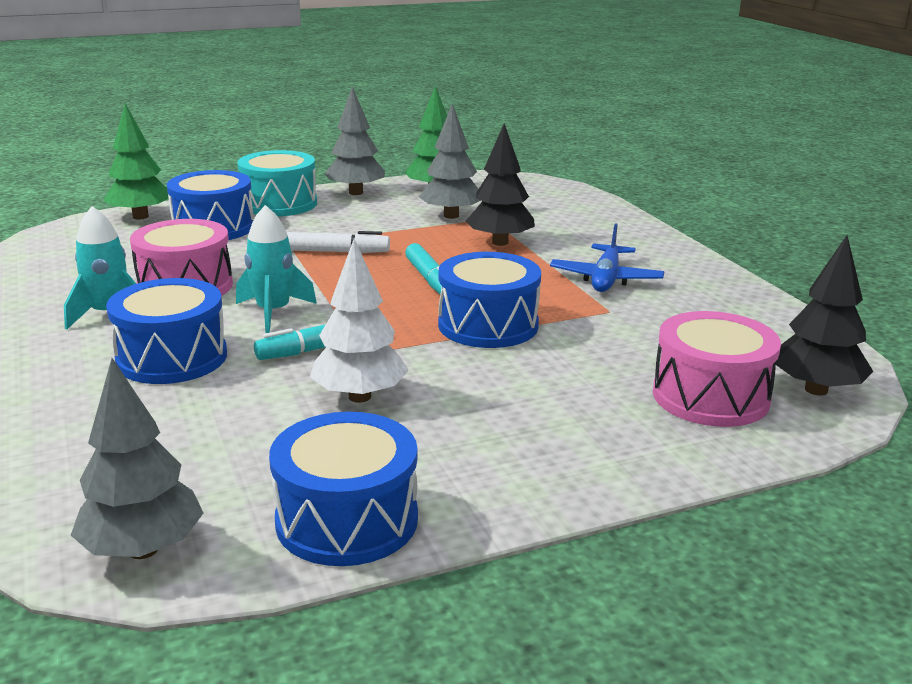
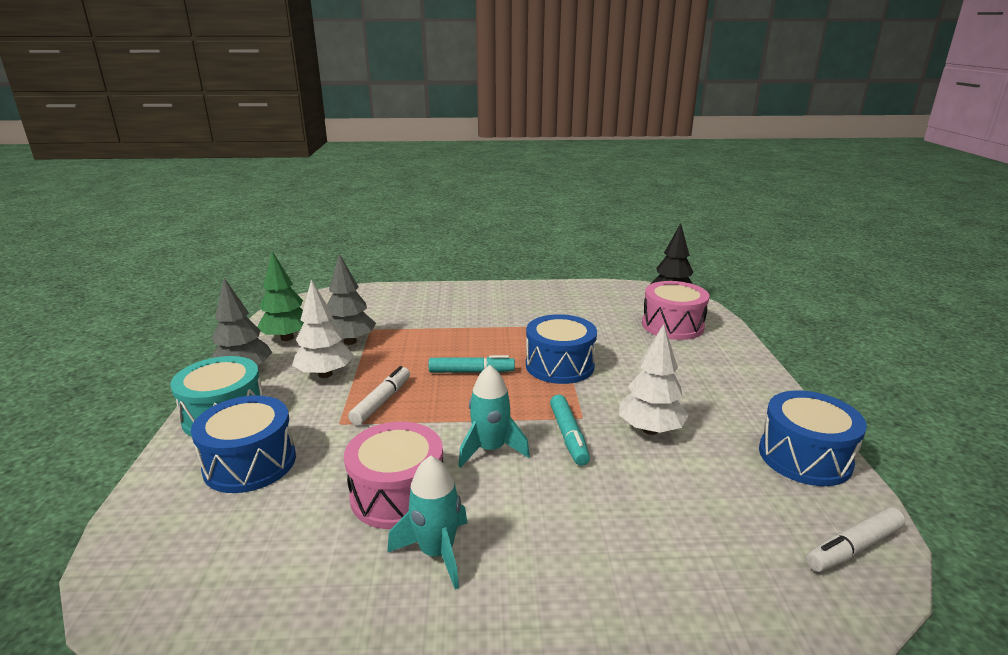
camera: 70 degrees left, 0 degrees up
(140, 216) = (151, 515): green tree -> none
(143, 550) = (853, 547): grey tree -> white marker
(172, 358) = (557, 514): blue drum -> none
(374, 220) = (325, 374): none -> white tree
(500, 242) = (422, 335): black tree -> none
(606, 279) = (511, 316): blue plane -> none

